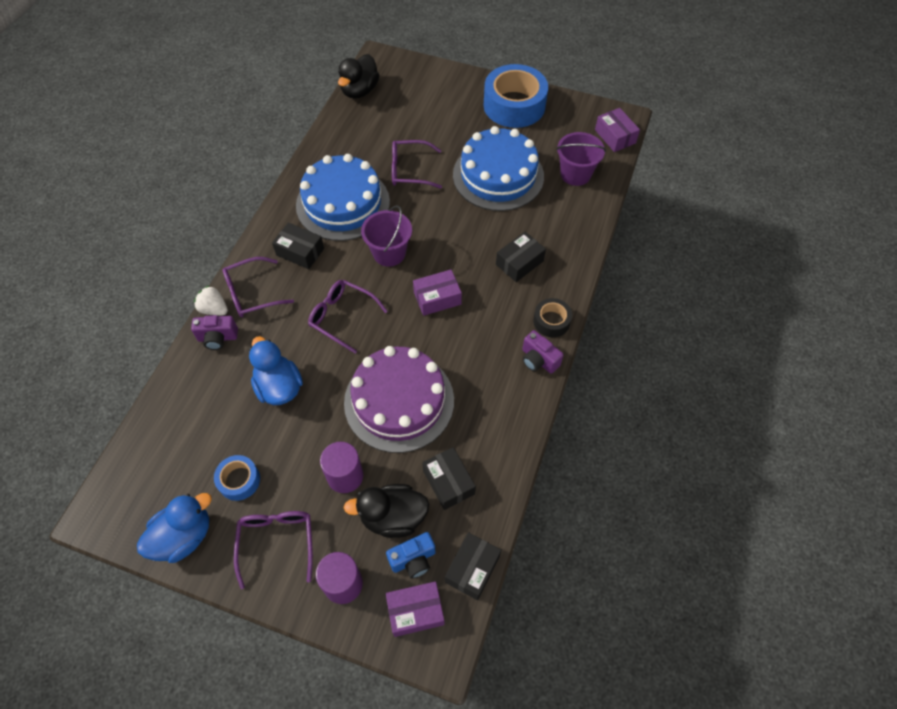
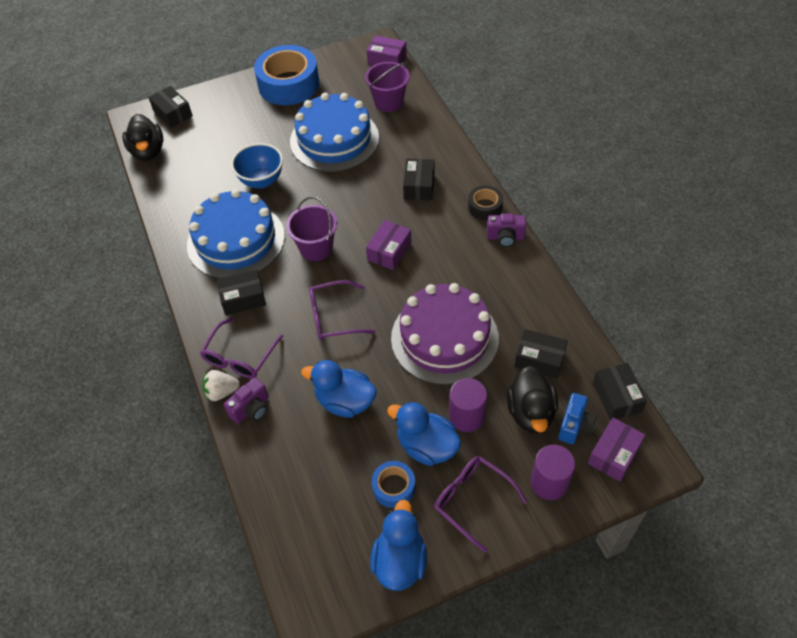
camera: 40 degrees left, 5 degrees down
(293, 472) = (426, 446): none -> blue duck
(393, 517) = (530, 412): black duck -> black duck turned 45 degrees counterclockwise
(407, 72) = (173, 113): none -> black box
(410, 170) = (261, 181): purple glasses -> blue bowl

